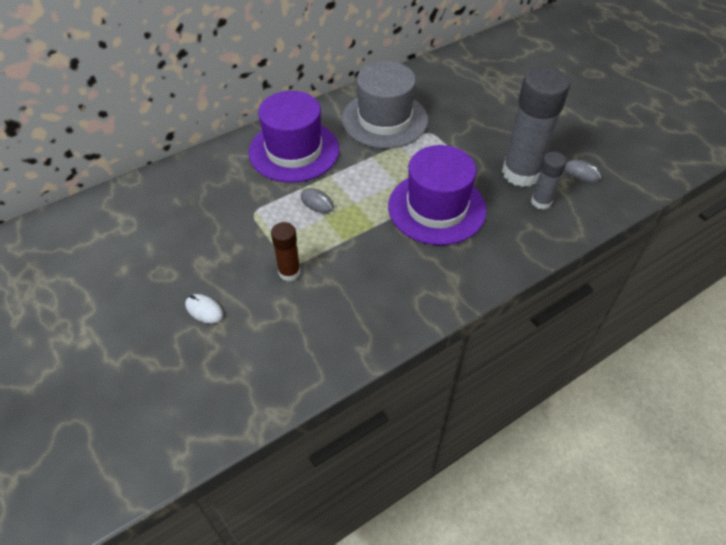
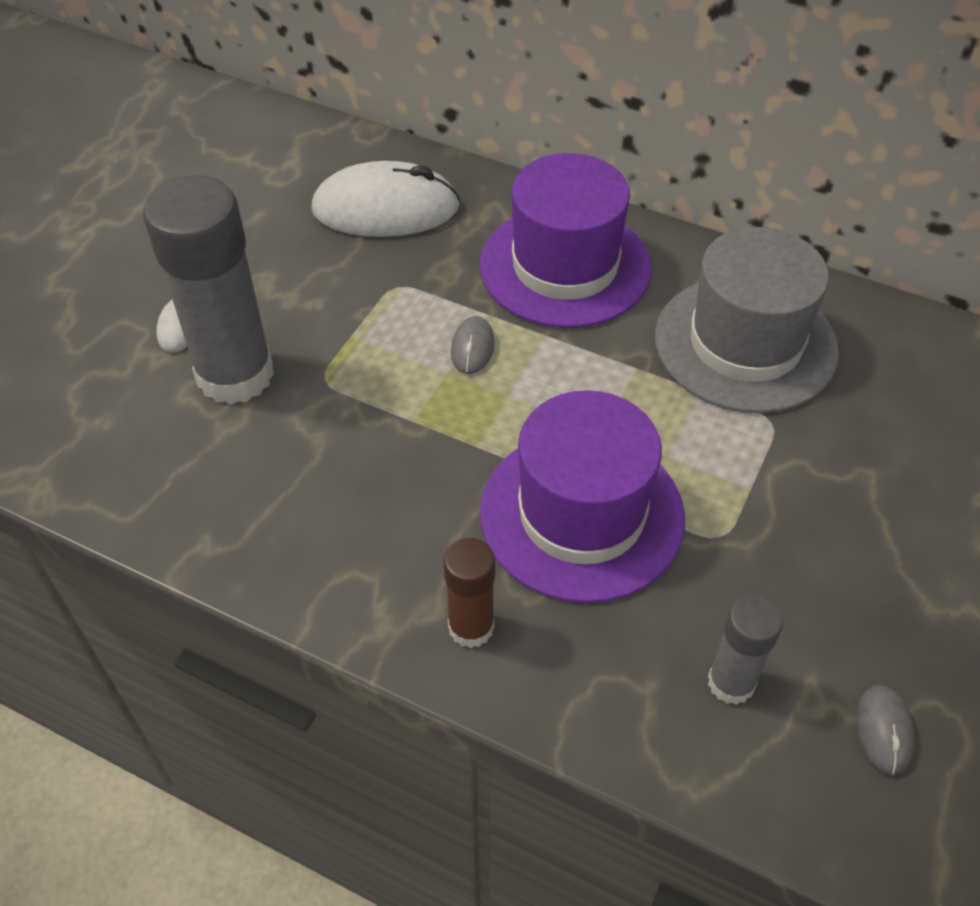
camera: 60 degrees right, 0 degrees up
(196, 195) = (385, 209): none -> white mouse
(289, 272) = (305, 384): brown glue stick -> brown glue stick (471, 627)
(521, 173) = (787, 616): grey glue stick -> grey glue stick (235, 374)

